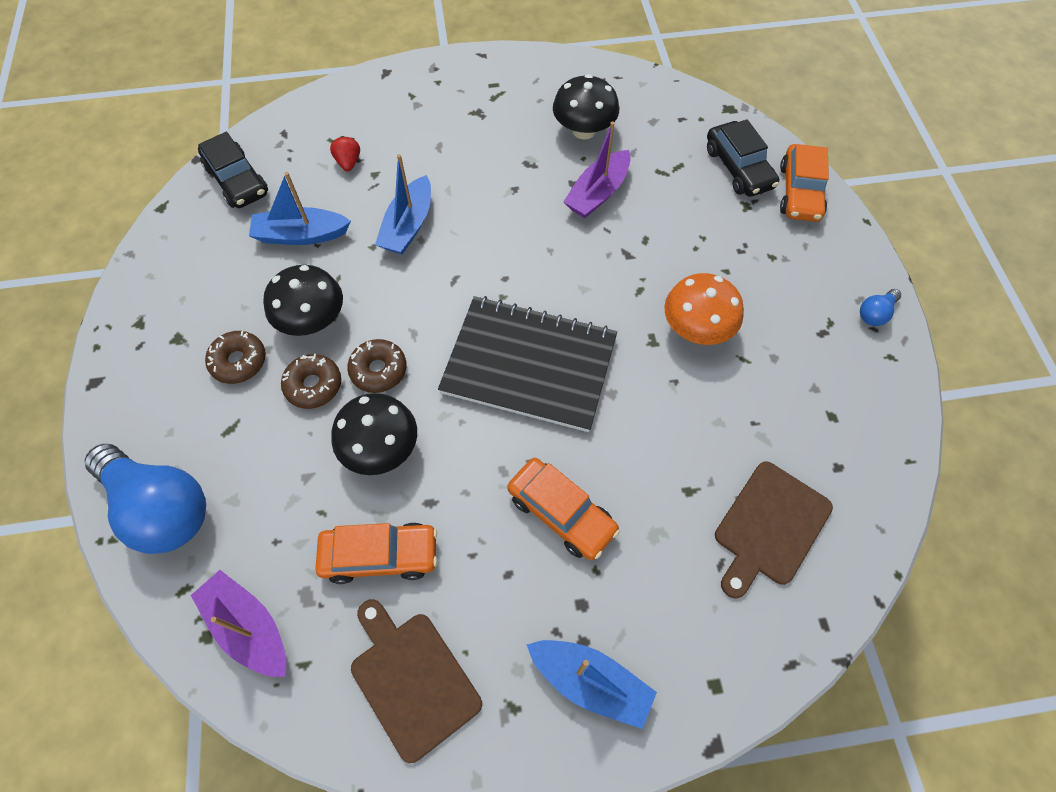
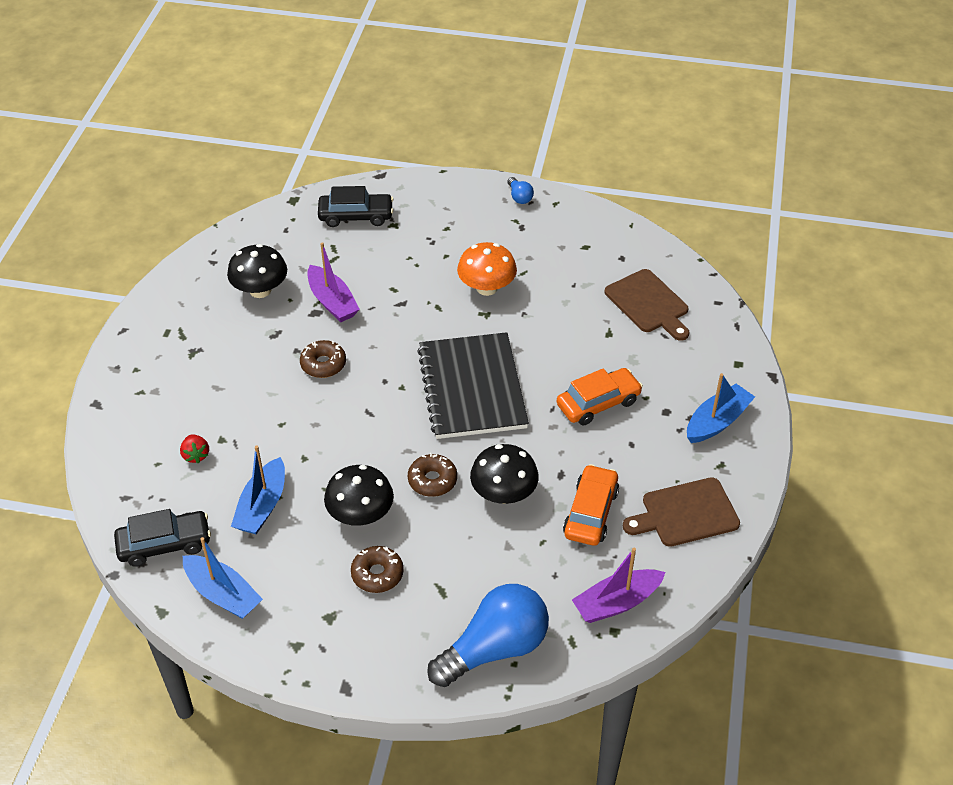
camera: 70 degrees left, 15 degrees down
(313, 385) = (426, 526): brown donut -> brown donut (323, 364)
(348, 162) = (196, 455): red strawberry -> red strawberry turned 120 degrees counterclockwise
(408, 226) = (295, 429): blue boat -> blue boat (223, 594)
(529, 365) = (472, 388): black notebook -> black notebook turned 45 degrees counterclockwise
(800, 192) = (398, 193): orange car -> none

